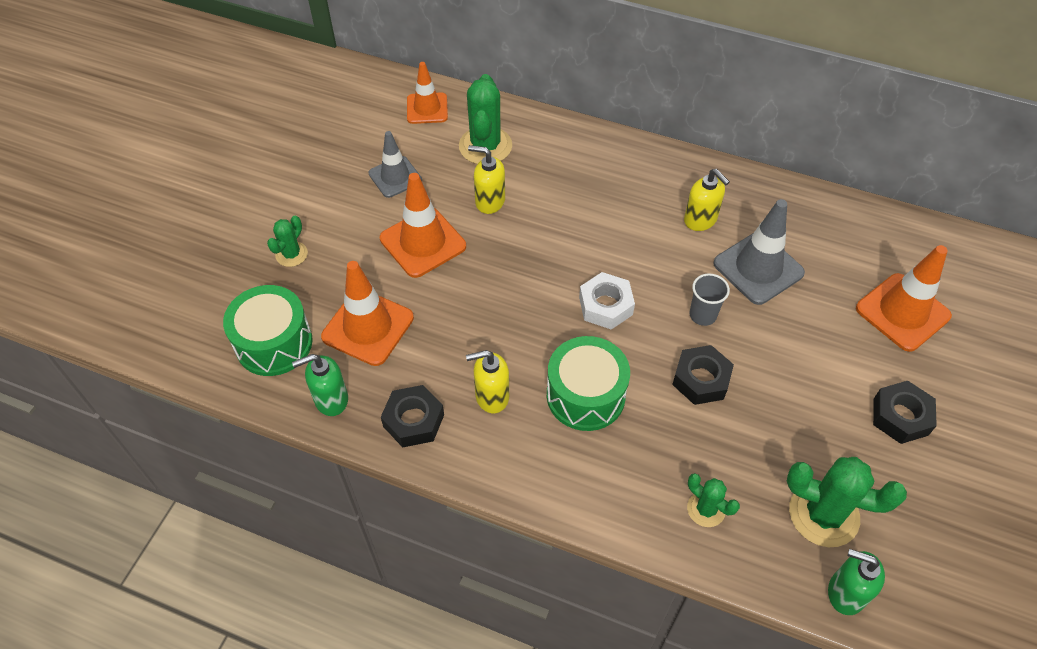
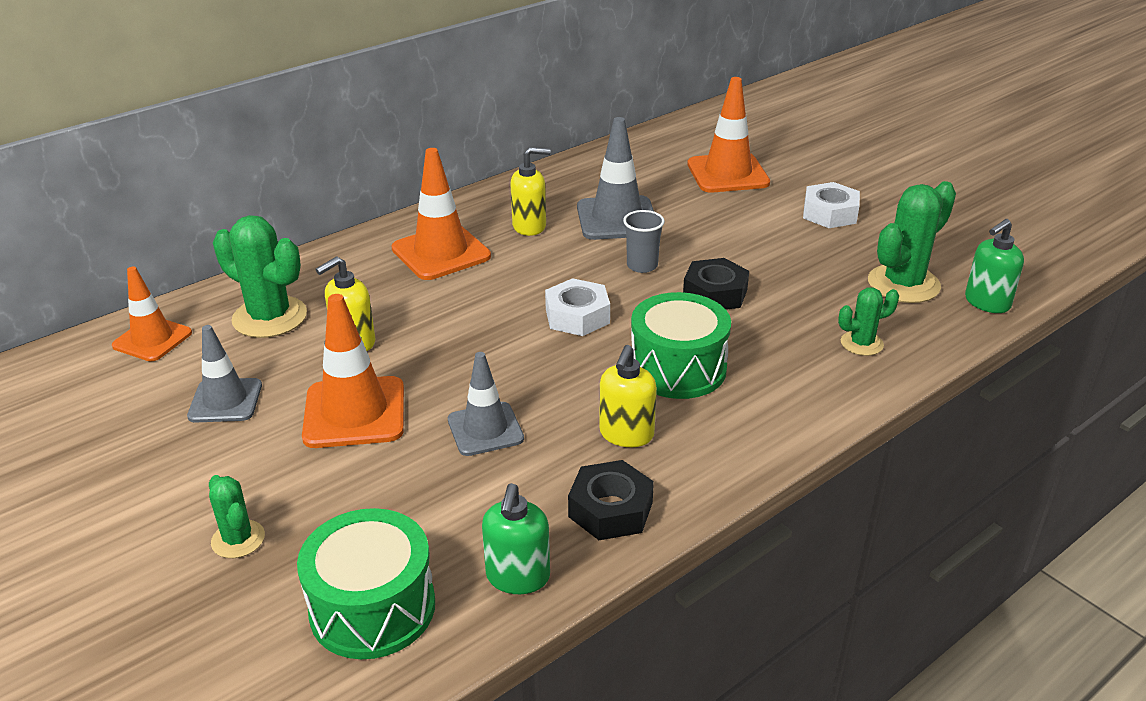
camera: 60 degrees left, 20 degrees down
(368, 327) = (435, 504): orange traffic cone -> orange traffic cone (441, 253)
(448, 316) = (485, 429): none -> grey traffic cone
(900, 416) = (829, 213): black nut -> white nut

